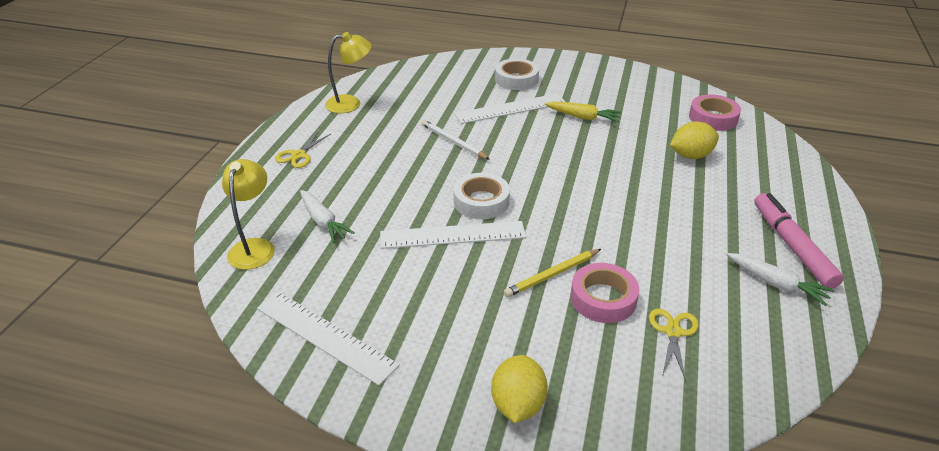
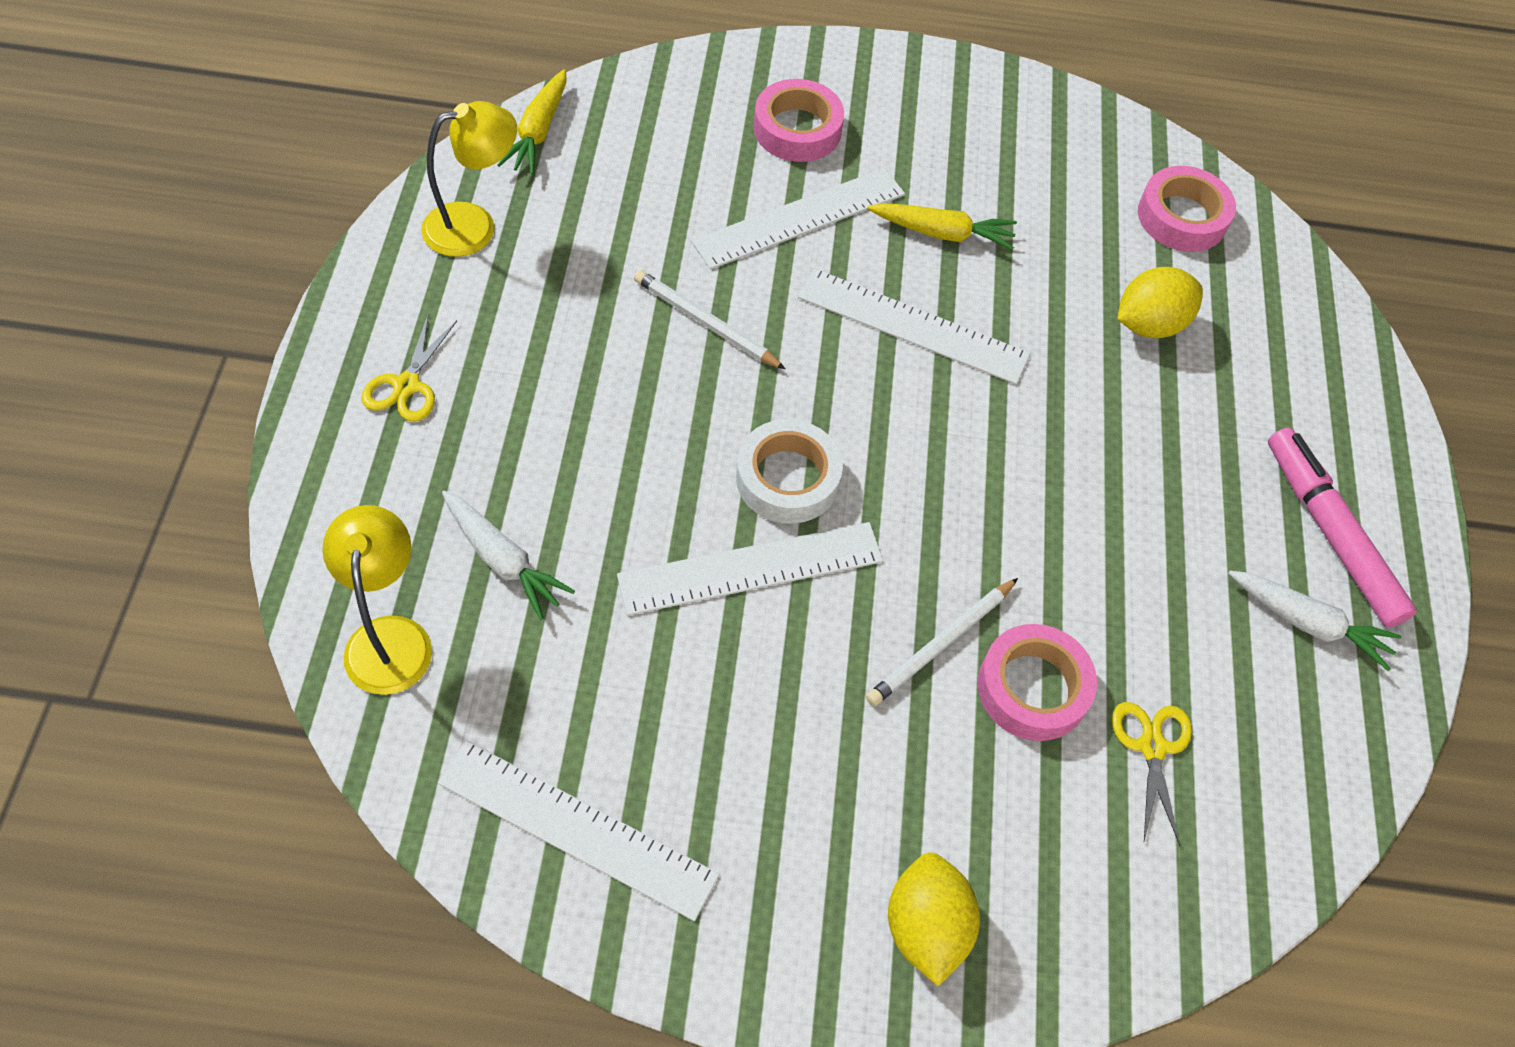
camera: 15 degrees left, 20 degrees up
(391, 75) = (538, 132): none -> yellow carrot
(516, 79) = (797, 129): white tape -> pink tape
(552, 274) = (941, 644): yellow pencil -> white pencil
(561, 149) = (913, 326): none -> white ruler

